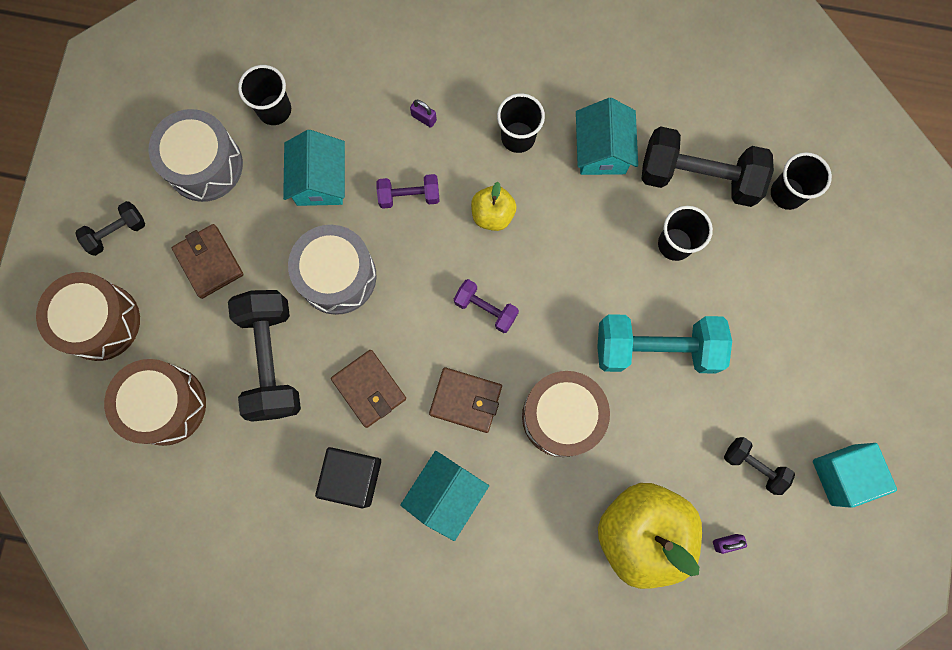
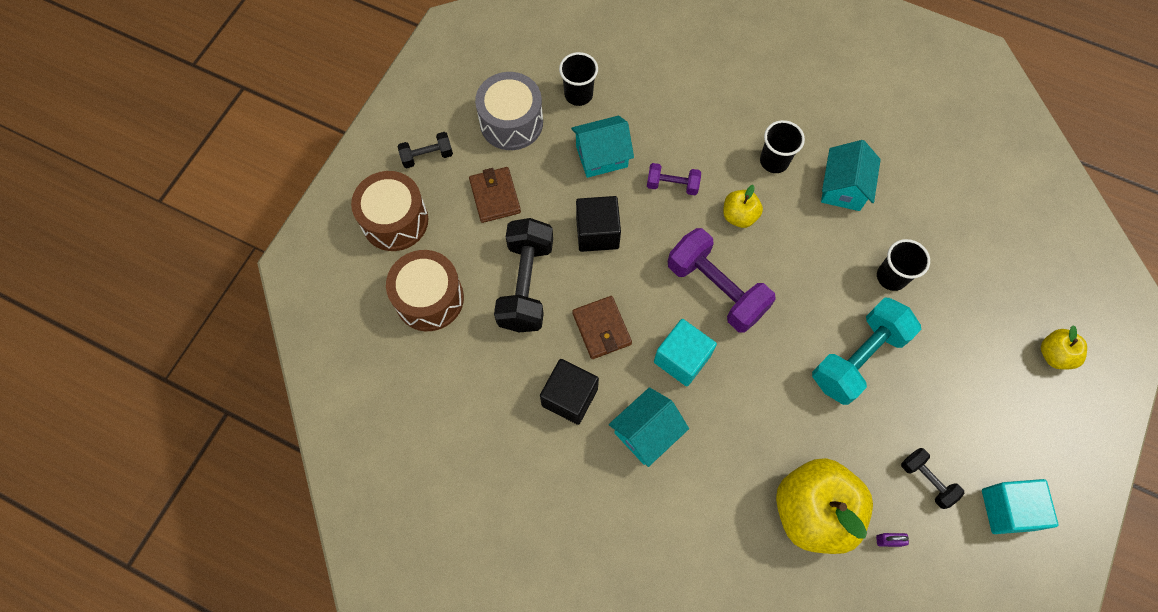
camera: 15 degrees right, 10 degrees down
(320, 181) = (601, 156): turquoise house -> turquoise house turned 60 degrees clockwise
(337, 276) = (597, 233): grey drum -> black cube
(424, 118) = (699, 128): purple padlock -> none
(466, 400) = (682, 359): brown wallet -> turquoise cube
(485, 309) = (716, 289): purple dumbbell -> purple dumbbell, size x1.94
(562, 416) = (762, 393): brown drum -> none
(656, 348) = (857, 358): turquoise dumbbell -> turquoise dumbbell turned 60 degrees counterclockwise
(698, 177) = (922, 228): black dumbbell -> none
(787, 193) = (998, 260): black cup -> none
(864, 289) = (1054, 355): none -> yellow apple

